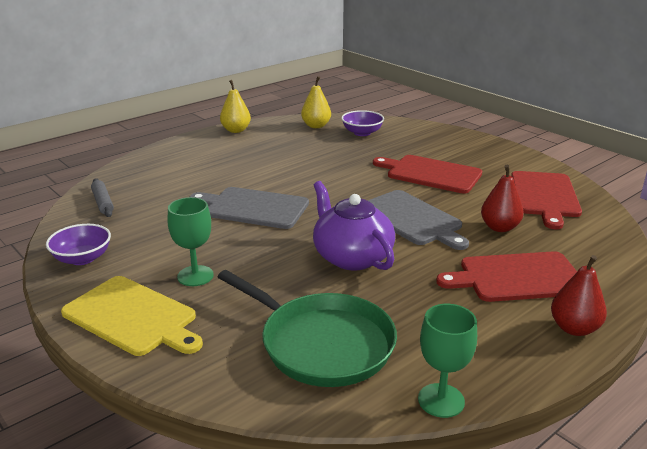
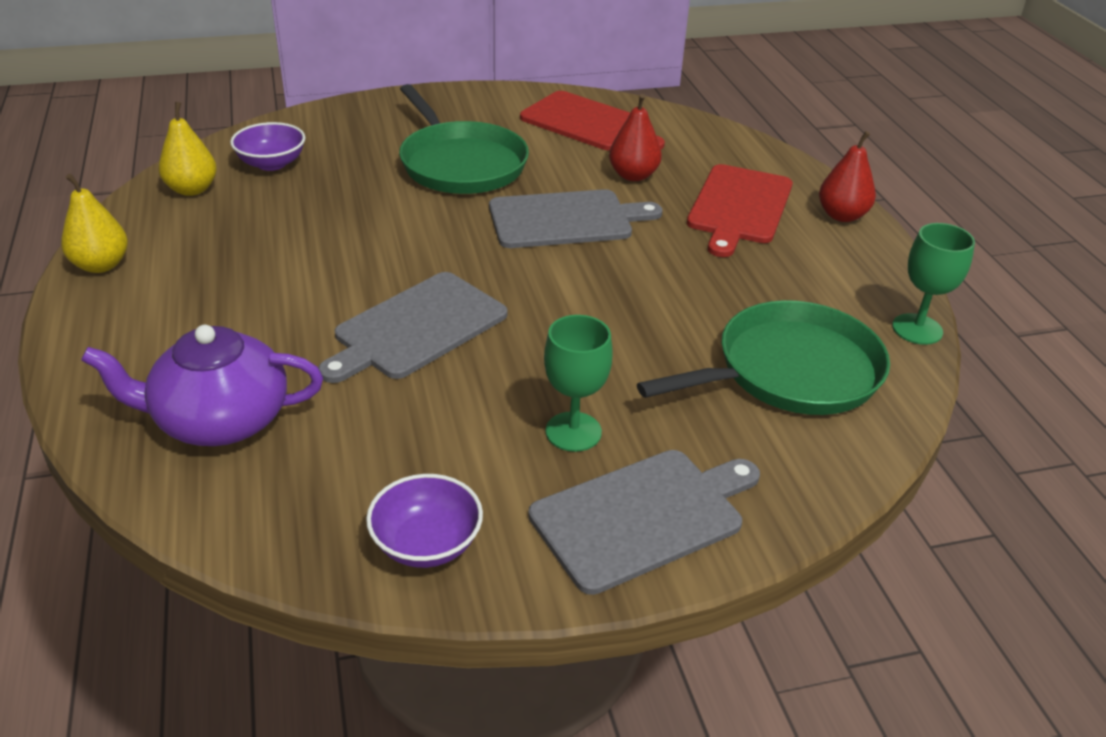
camera: 65 degrees left, 10 degrees up
(103, 202) = (232, 484): grey rolling pin -> none
(133, 317) = (643, 516): yellow cutting board -> grey cutting board
(352, 257) = (621, 291): purple teapot -> purple teapot (220, 420)
(430, 174) = (461, 164): red cutting board -> green pan

